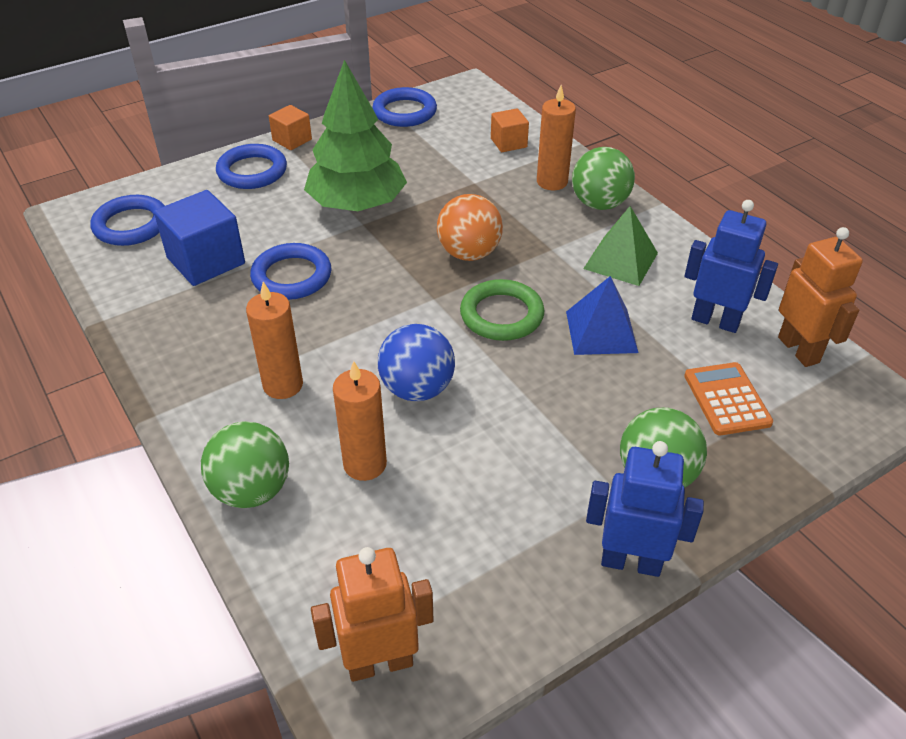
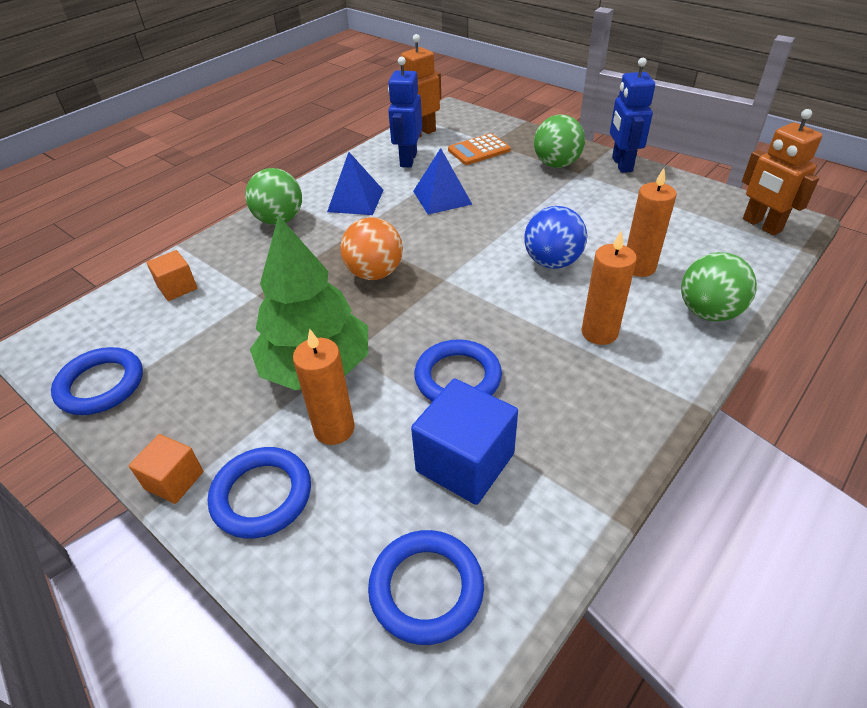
camera: 105 degrees left, 0 degrees up
(501, 315) = (447, 241): green ring -> none
(552, 182) = (248, 249): orange candle -> orange candle (334, 429)
(620, 260) = (355, 200): green pyramid -> blue pyramid

